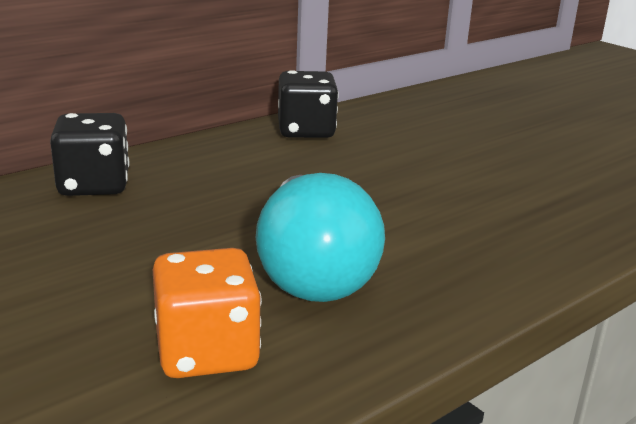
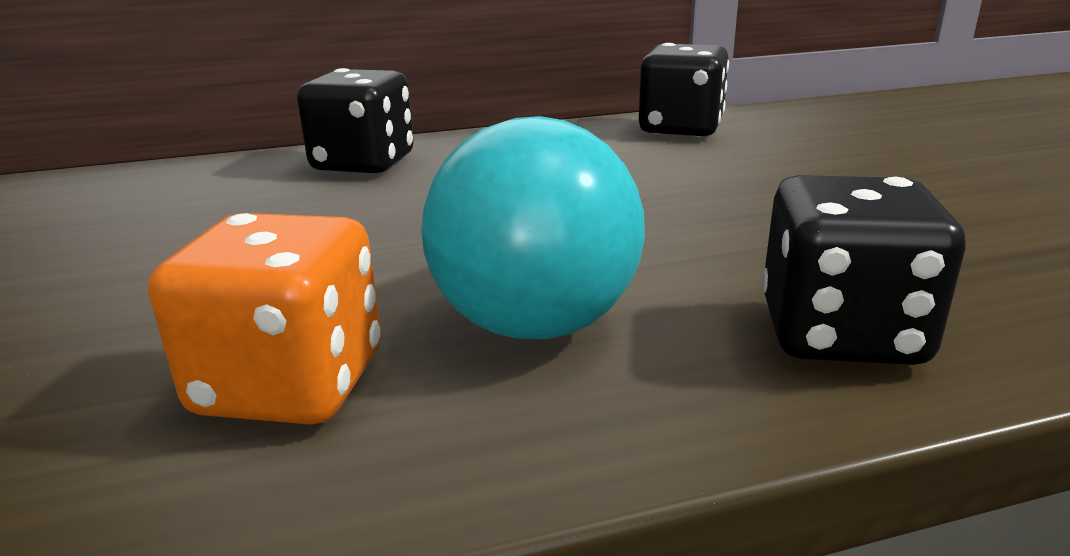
camera: 25 degrees right, 0 degrees up
(476, 270) = (840, 333): none -> black dice

